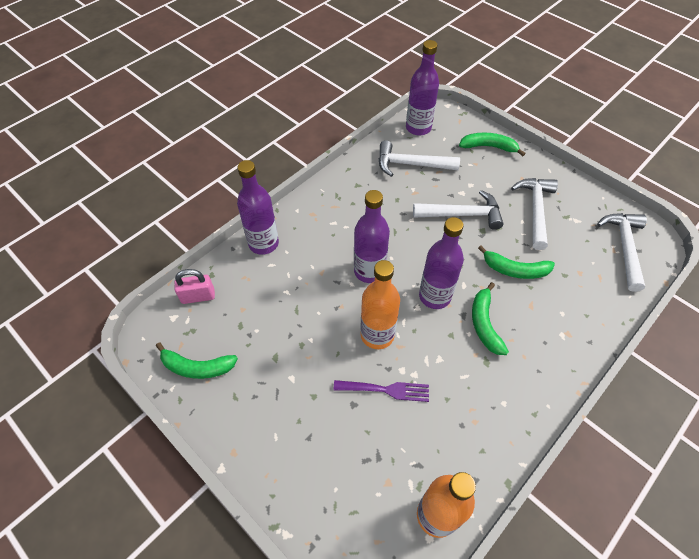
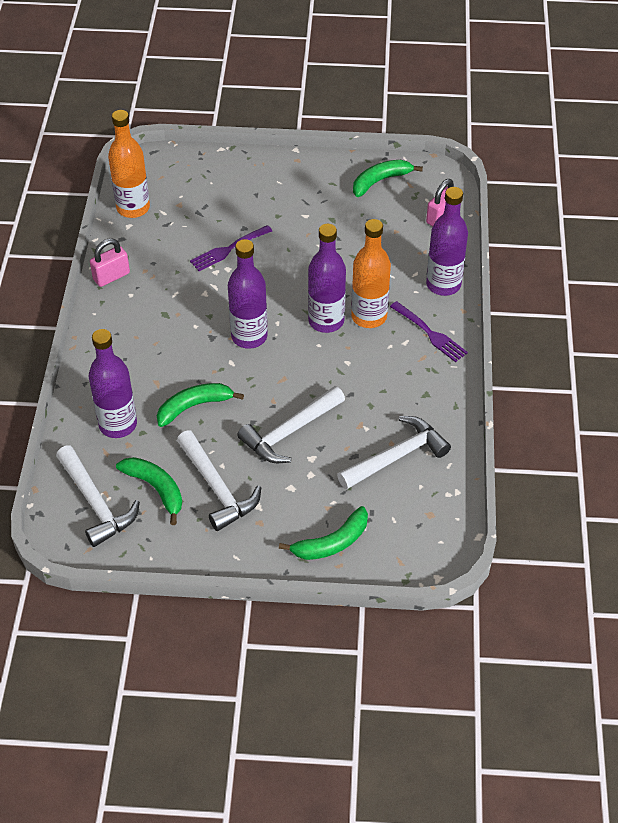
camera: 140 degrees right, 5 degrees down
(312, 217) = (430, 333): none -> purple fork
(377, 335) = (270, 279): orange bottle -> orange bottle (369, 316)
(418, 128) = (437, 513): purple bottle -> purple bottle (118, 424)
(484, 324) = (187, 341): green banana -> green banana (156, 489)
(510, 437) = (111, 276): none -> pink padlock

